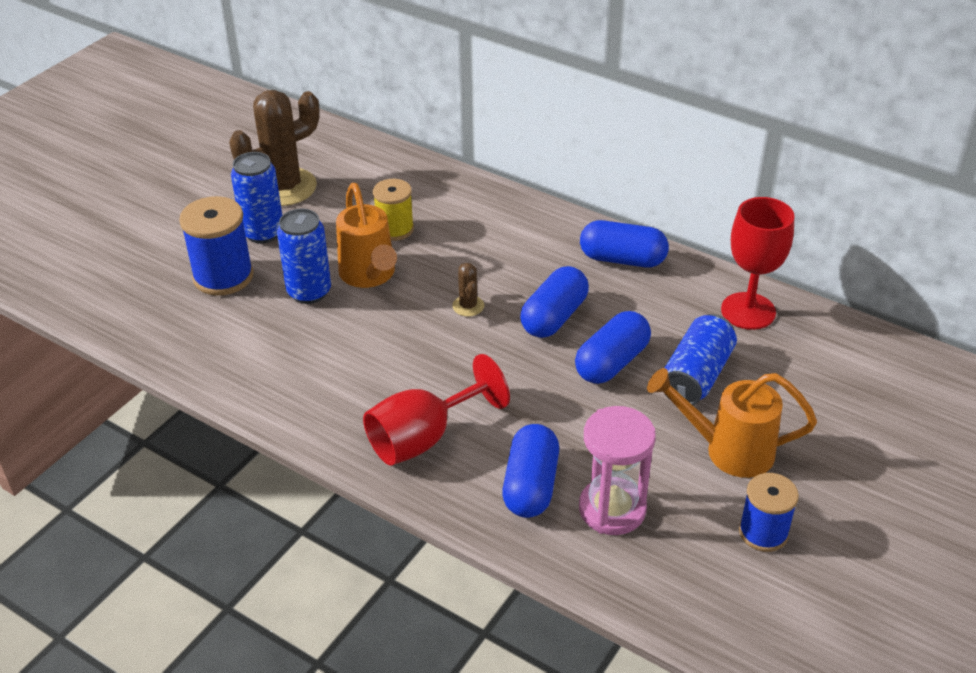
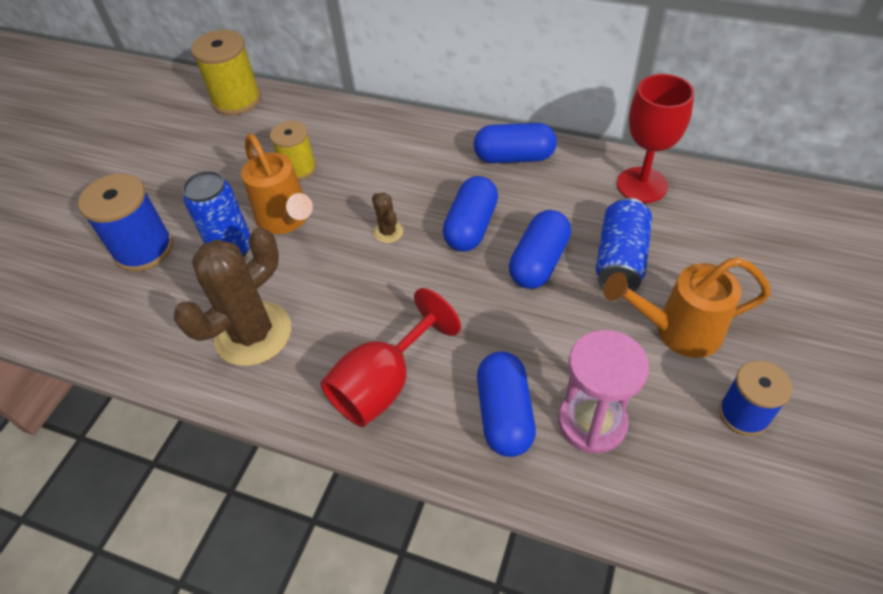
camera: 10 degrees left, 10 degrees up
(263, 233) = (174, 196): blue can -> none
(284, 187) = (184, 147): brown cactus -> brown cactus (253, 334)
(348, 150) = (237, 100): none -> yellow spool

